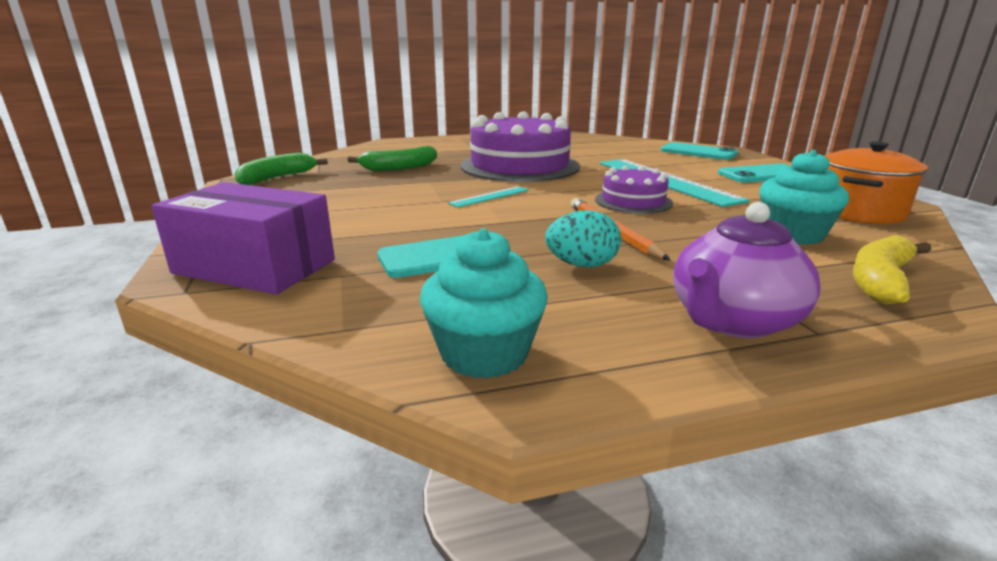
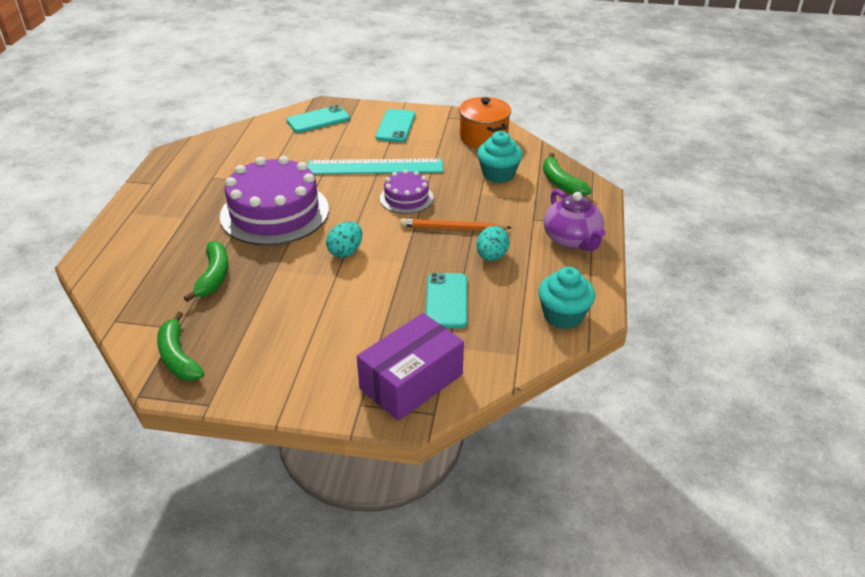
camera: 65 degrees left, 15 degrees up
(489, 196) = (345, 252): turquoise ruler -> turquoise egg
(880, 281) = (561, 183): yellow banana -> green banana

